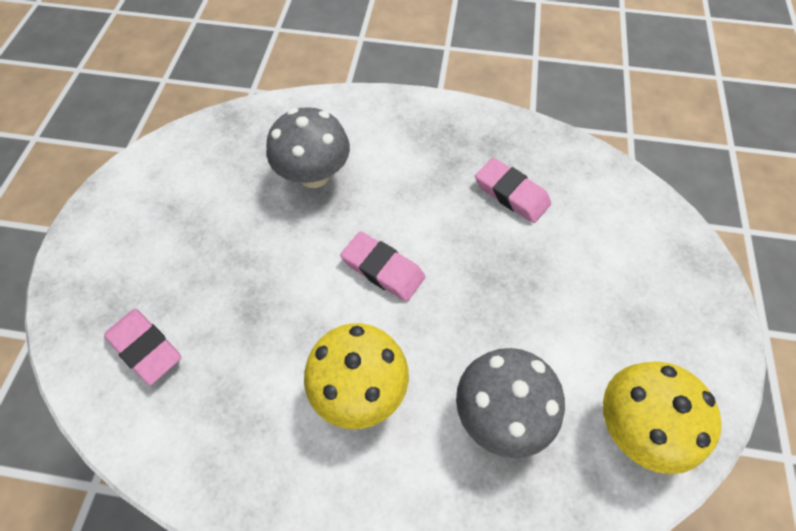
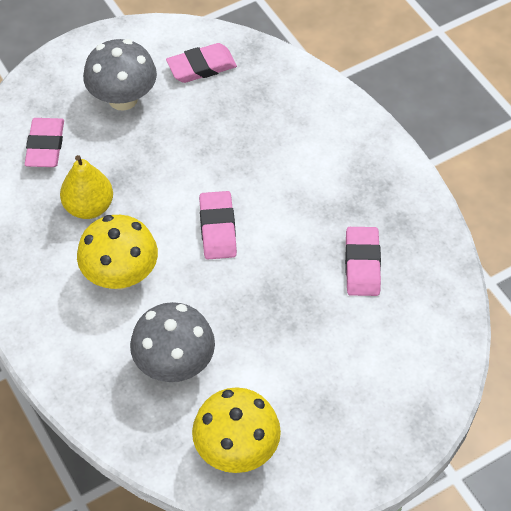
camera: 50 degrees right, 5 degrees down
(207, 163) = (201, 67): none -> pink eraser
(255, 360) = (89, 207): none -> yellow pear
(314, 175) = (254, 133): grey mushroom -> grey mushroom (123, 99)

